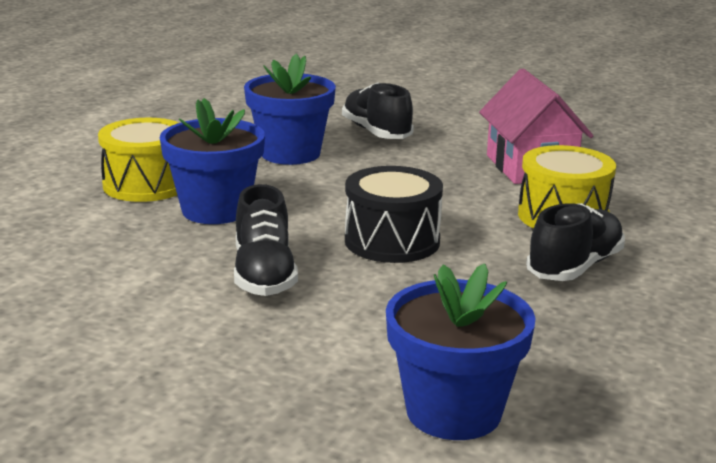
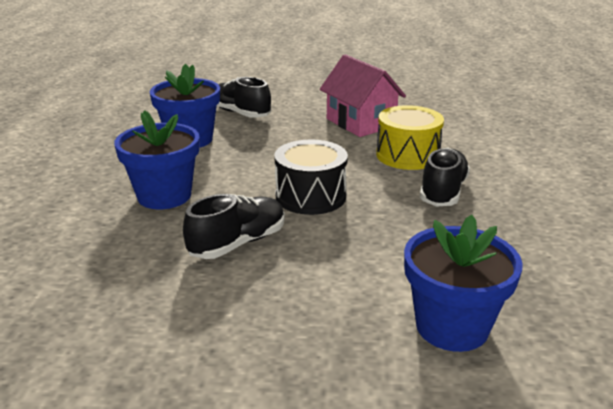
camera: 20 degrees left, 5 degrees up
(146, 184) = (94, 184): yellow drum -> none
(264, 275) = (238, 243): black shoe -> black shoe turned 105 degrees counterclockwise

